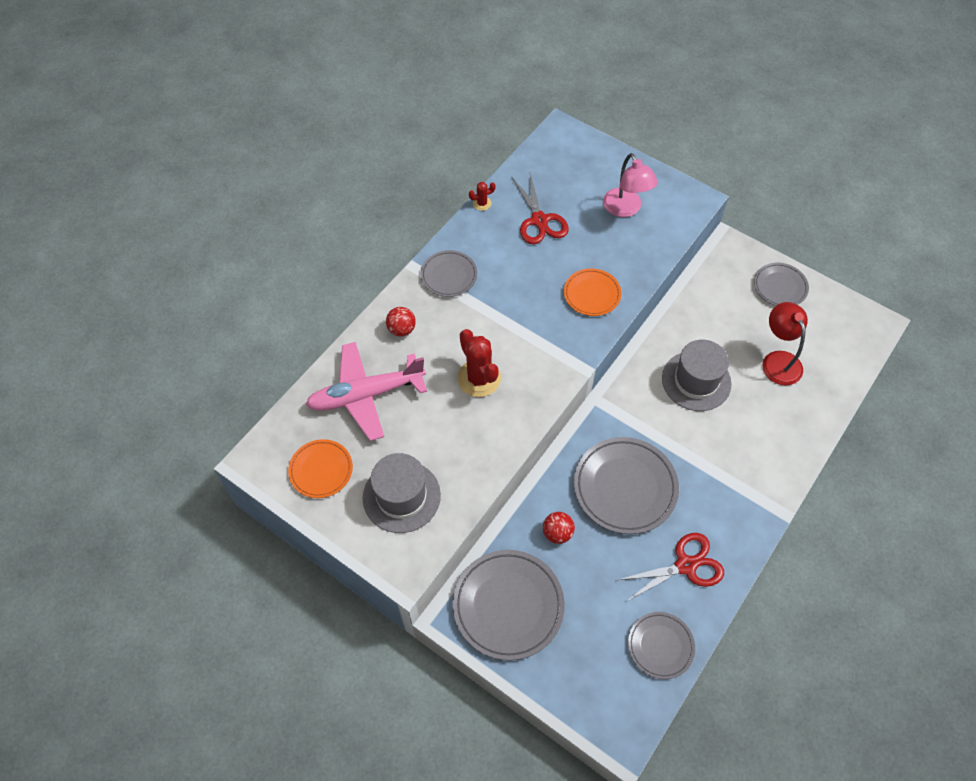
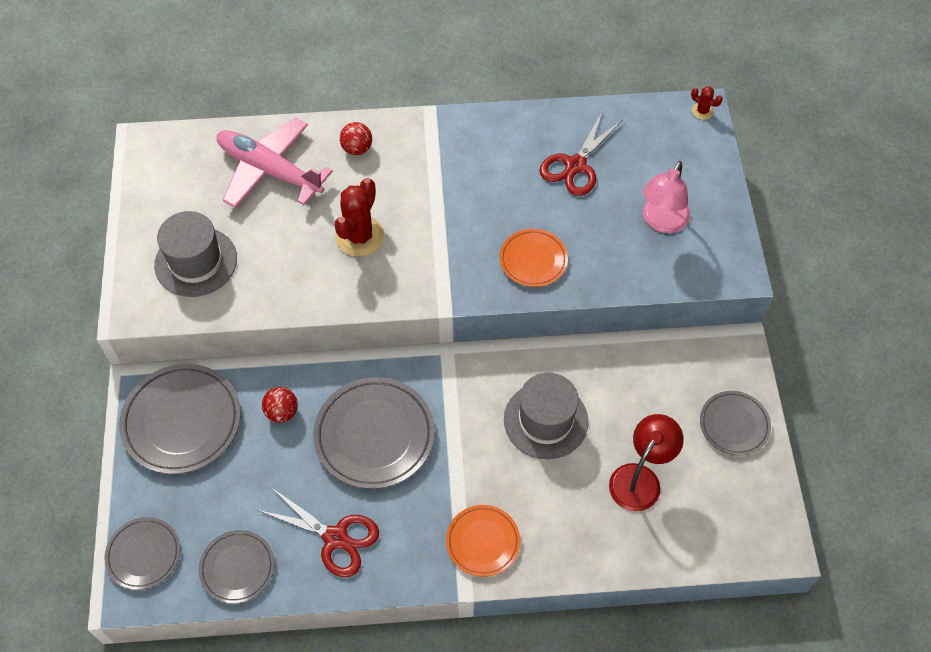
camera: 50 degrees right, 0 degrees up
(321, 470) = (173, 191): orange plate -> orange plate (483, 542)
(449, 275) = (445, 142): grey plate -> grey plate (143, 554)
(482, 203) = (549, 111): red cactus -> red cactus (702, 111)

